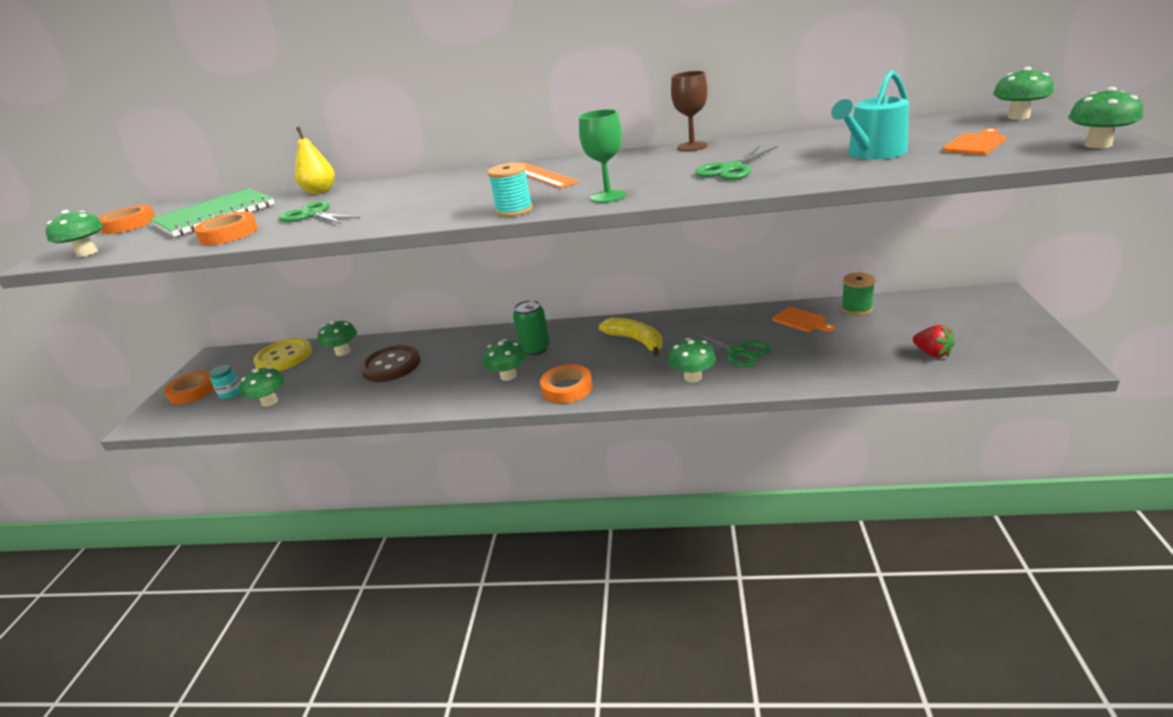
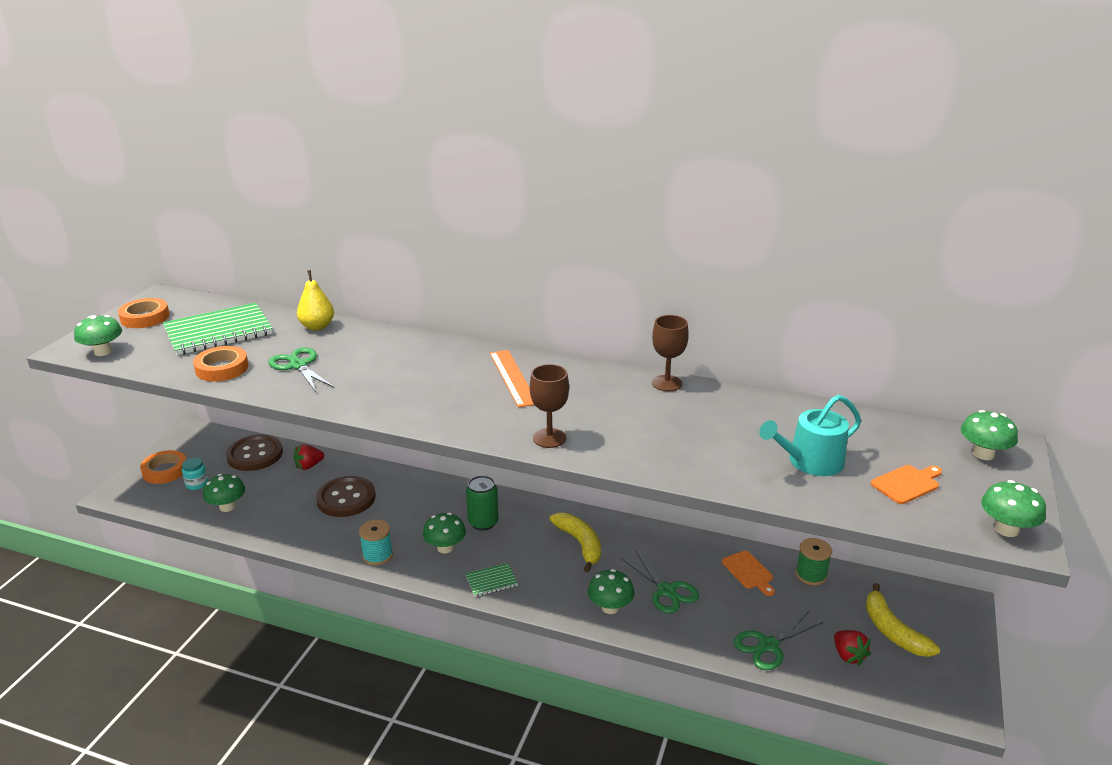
camera: 10 degrees right, 0 degrees up
(284, 357) = (255, 455): yellow button -> brown button
(343, 352) = (309, 466): green mushroom -> red strawberry
(514, 210) = (463, 428): turquoise spool -> turquoise spool (377, 555)
(567, 388) = (491, 581): orange tape -> green notebook
(608, 196) = (549, 438): green goblet -> brown goblet
(731, 169) = (675, 437): green scissors -> green scissors (768, 645)
(955, 326) = (892, 630): none -> yellow banana

